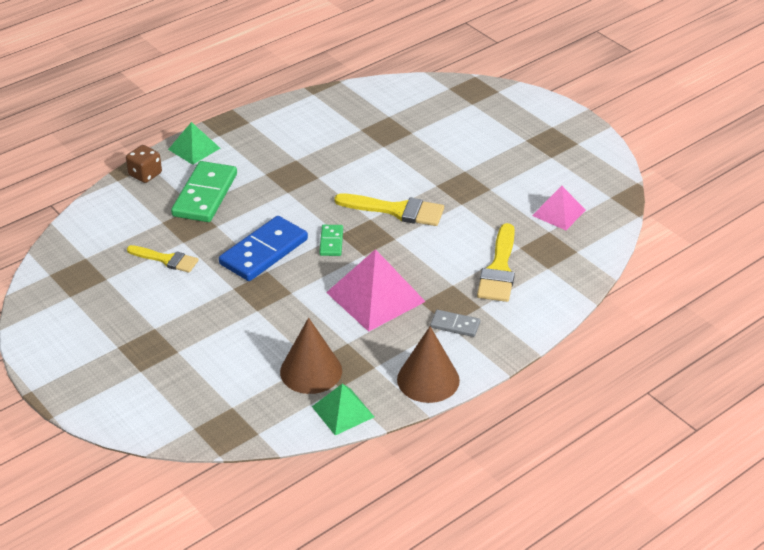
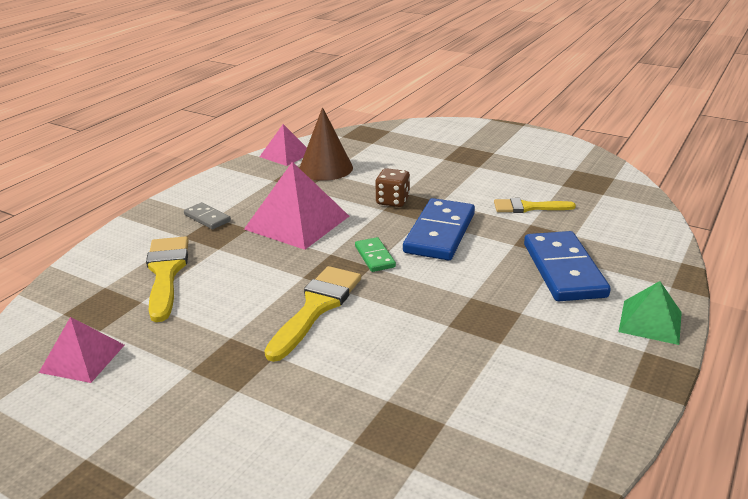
camera: 160 degrees right, 10 degrees down
(145, 174) = (661, 275): brown dice -> brown dice (392, 201)
(205, 195) = (563, 270): green domino -> blue domino
(343, 411) = (285, 154): green pyramid -> pink pyramid
(396, 210) = (316, 307): yellow brush -> yellow brush turned 120 degrees clockwise
(428, 379) = (222, 181): brown cone -> none
(455, 325) = (207, 218): grey domino -> grey domino turned 45 degrees clockwise

